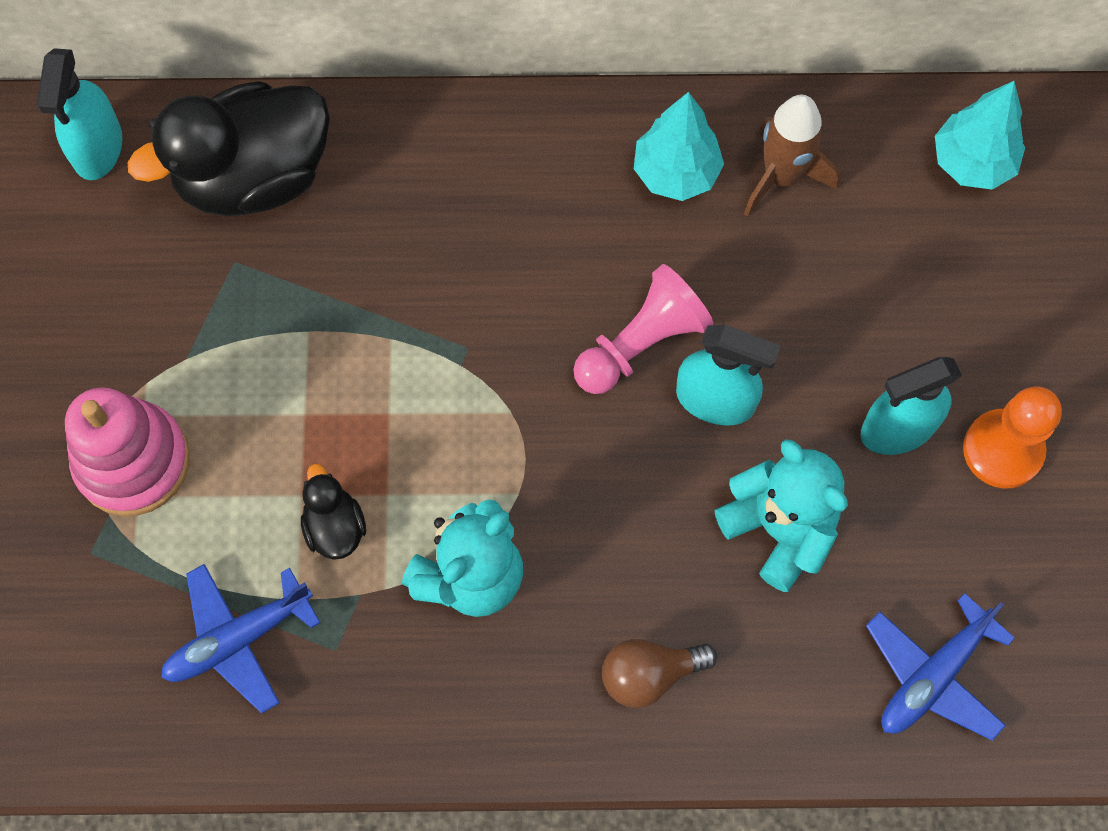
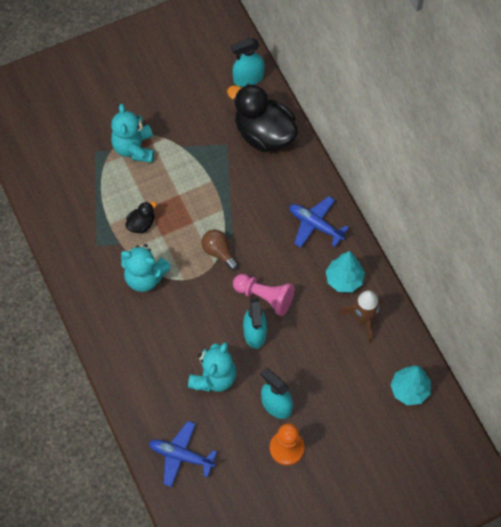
camera: 65 degrees right, 5 degrees down
(132, 461) = (134, 148): pink stacking toy -> turquoise teddy bear
(238, 639) = (86, 212): blue plane -> blue plane (315, 225)
(649, 674) = (135, 354): brown light bulb -> brown light bulb (218, 252)

